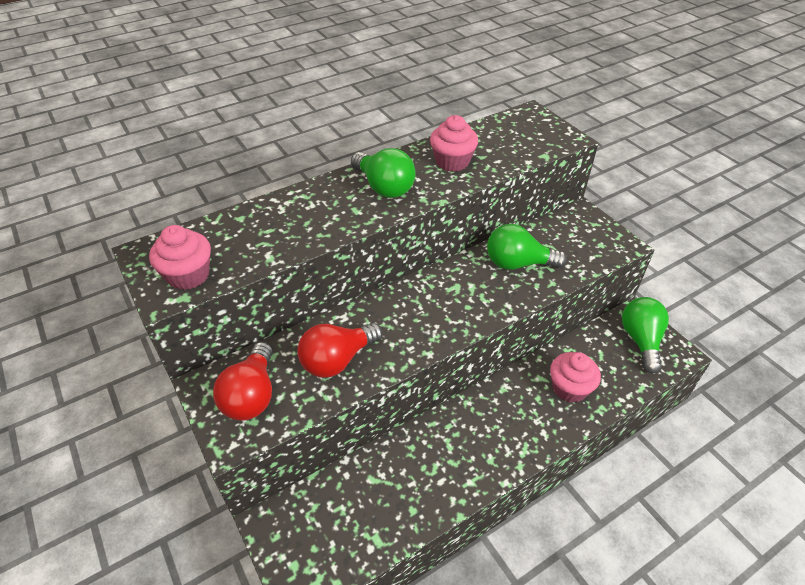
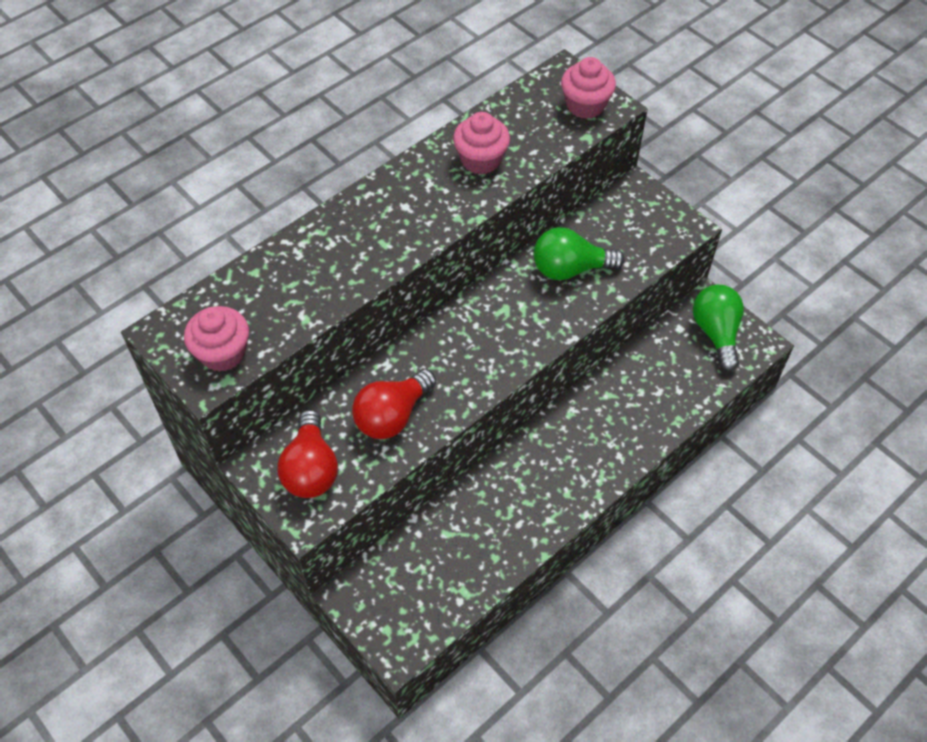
camera: 10 degrees left, 10 degrees up
(384, 187) = (409, 207): green light bulb -> none
(569, 388) = (642, 402): pink cupcake -> pink cupcake (585, 105)

